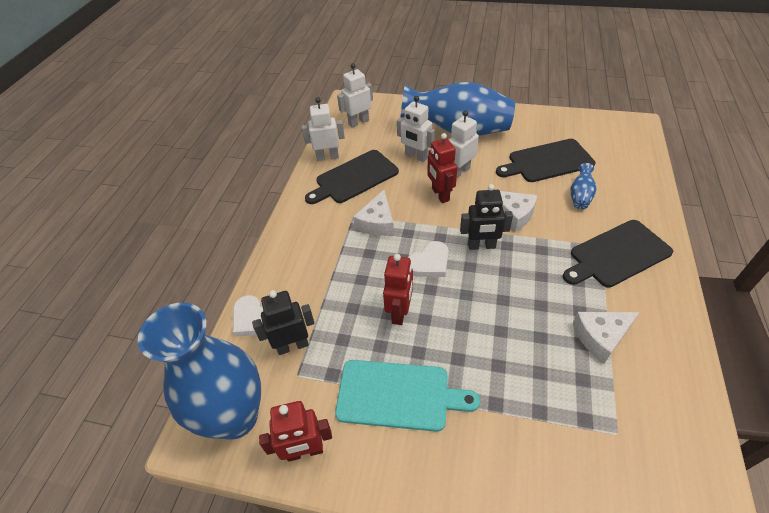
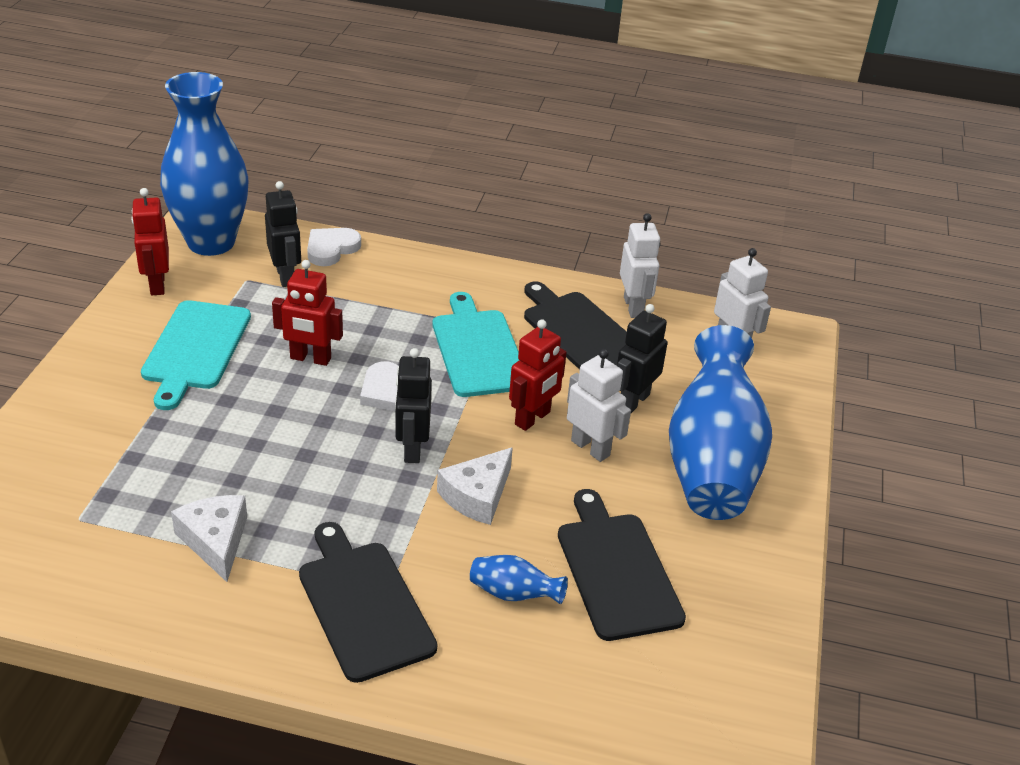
camera: 85 degrees right, 10 degrees down
(377, 222) = (478, 349): white cheese -> turquoise cutting board
(416, 156) = (633, 401): white robot -> black robot
(440, 195) = (533, 418): red robot -> red robot turned 150 degrees clockwise

